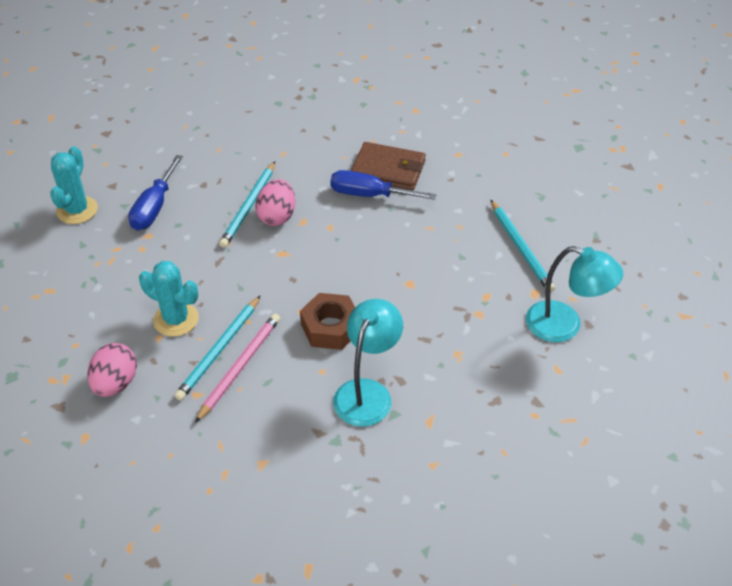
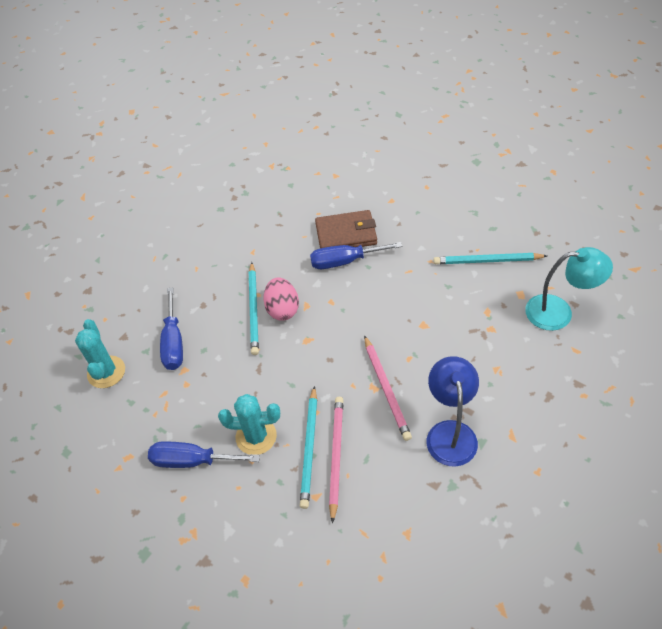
camera: 20 degrees left, 5 degrees up
(104, 316) = (192, 461): none -> blue screwdriver
(116, 383) = (241, 518): pink egg -> none
(330, 327) = (386, 389): brown nut -> pink pencil
(367, 392) = (450, 432): turquoise lamp -> blue lamp
(521, 248) = (487, 261): turquoise pencil -> turquoise pencil turned 135 degrees clockwise

